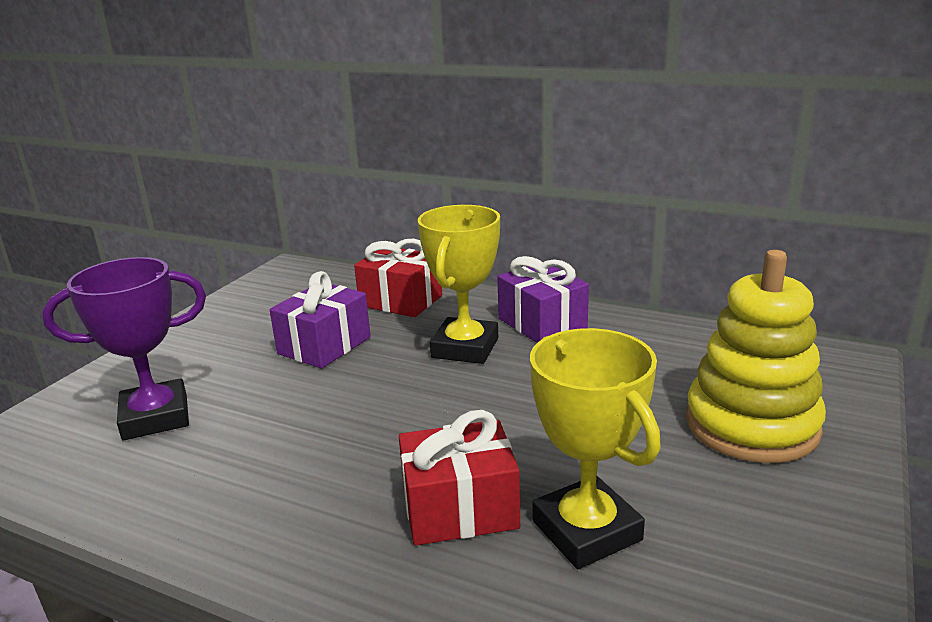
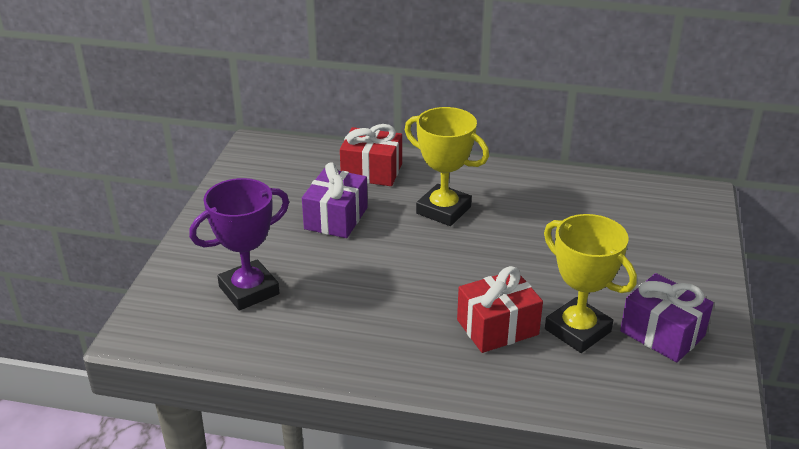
camera: 15 degrees left, 10 degrees up
(465, 348) = (443, 210): yellow trophy -> yellow trophy turned 60 degrees counterclockwise
(542, 323) = (490, 183): purple gift -> purple gift (662, 333)
(751, 425) = (653, 250): yellow stacking toy -> none

